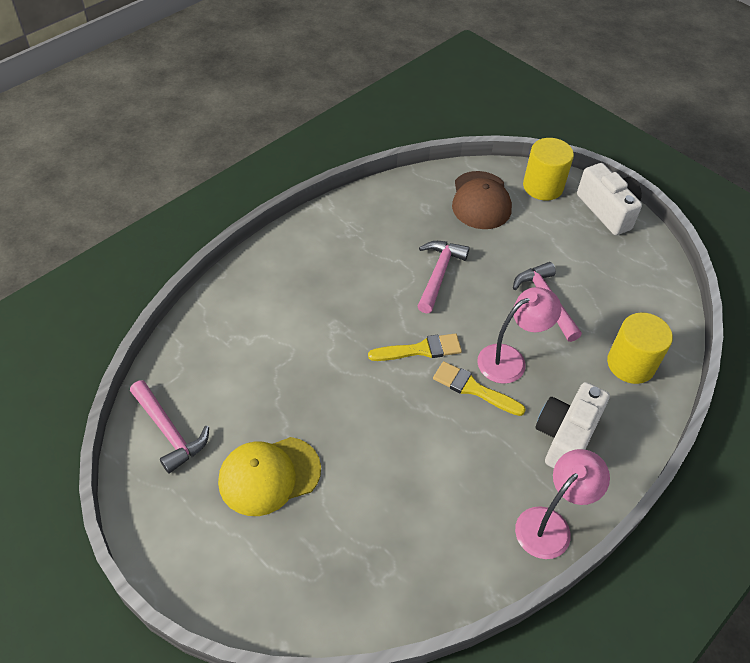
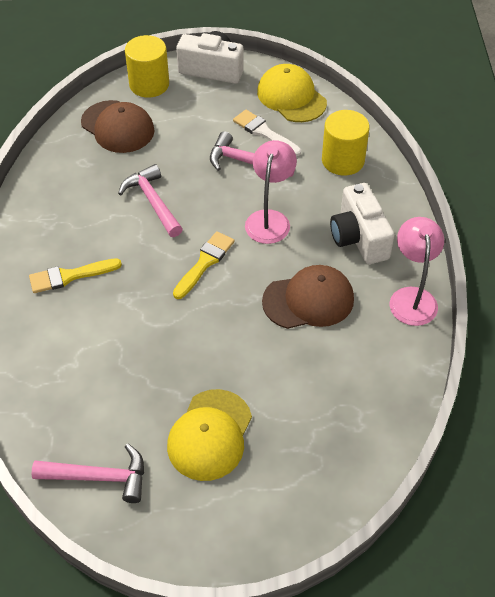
camera: 45 degrees left, 0 degrees up
(462, 447) = (308, 300): none -> brown cap
(473, 389) = (270, 258): yellow brush -> yellow brush (70, 276)
(590, 290) = (264, 132): none -> white brush
(649, 280) = (291, 97): none -> yellow cap

